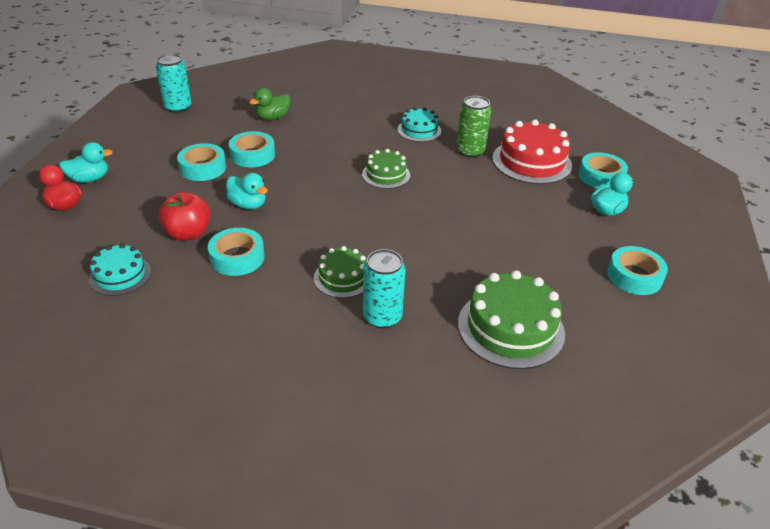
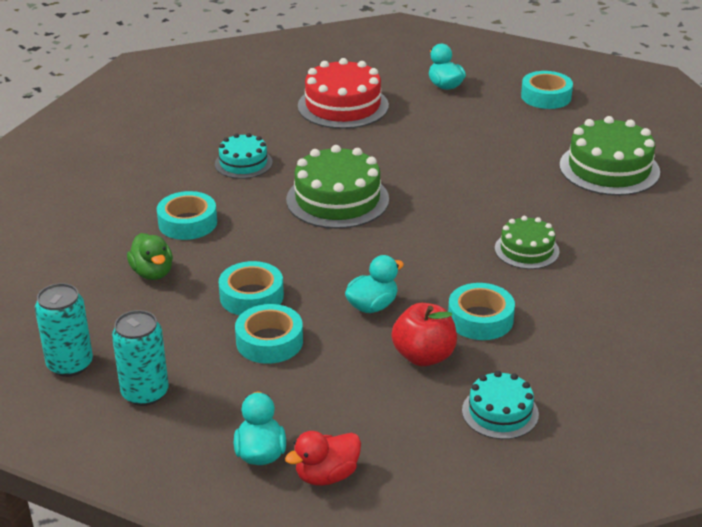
camera: 75 degrees left, 5 degrees down
(382, 317) = (589, 233): turquoise can -> turquoise can (145, 393)
(386, 174) = (337, 199): green cake -> green cake, size x1.70
(470, 151) = (307, 138): green can -> none
(601, 176) = (385, 75): turquoise tape -> turquoise tape (187, 223)

